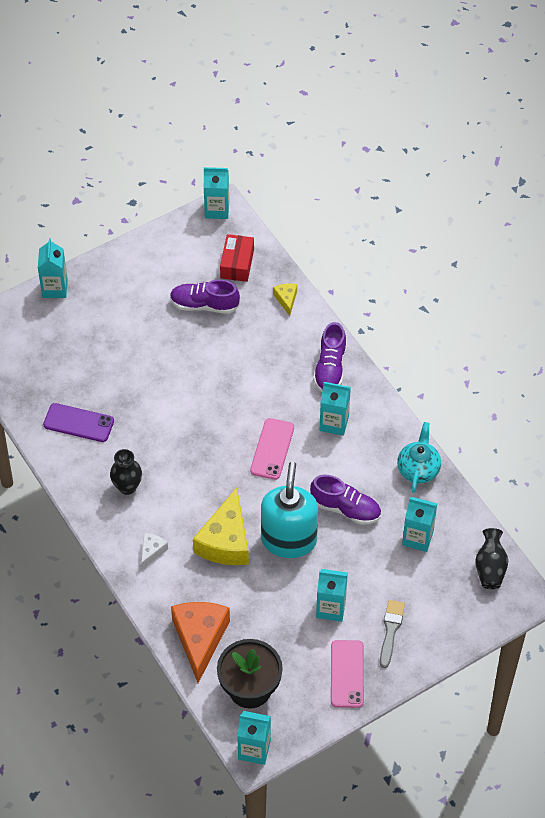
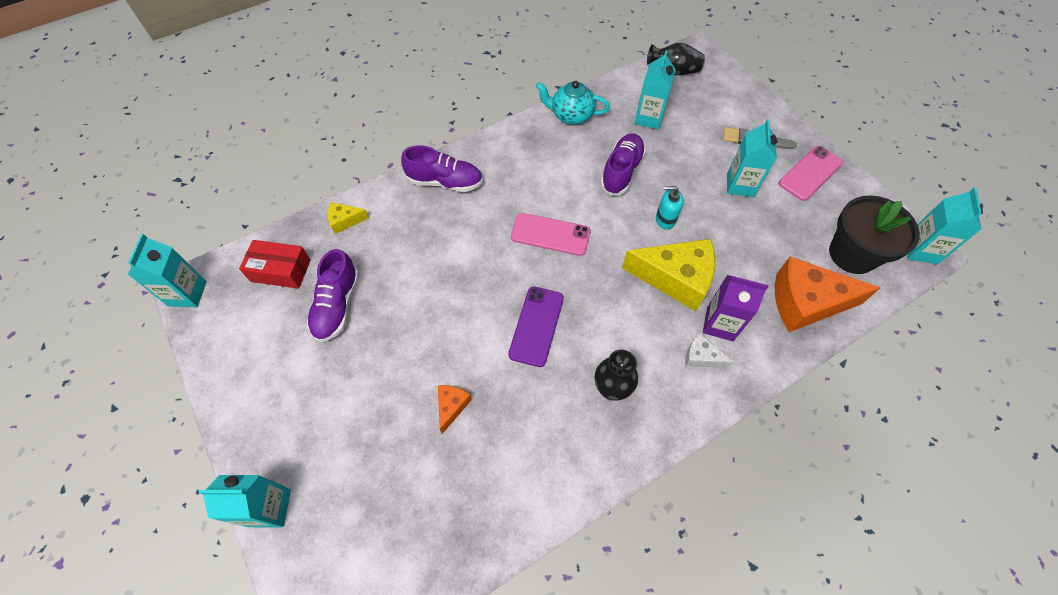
camera: 90 degrees left, 5 degrees up
(78, 423) = (512, 458): purple phone -> purple phone (536, 326)
(118, 384) = (452, 406): none -> orange cheese
(181, 569) = (720, 324): none -> purple carton
(289, 539) = (665, 219): turquoise soap dispenser -> turquoise soap dispenser, size x0.43
(334, 423) = (516, 179): turquoise carton -> none
(347, 674) = (810, 173): pink phone -> pink phone turned 45 degrees counterclockwise

